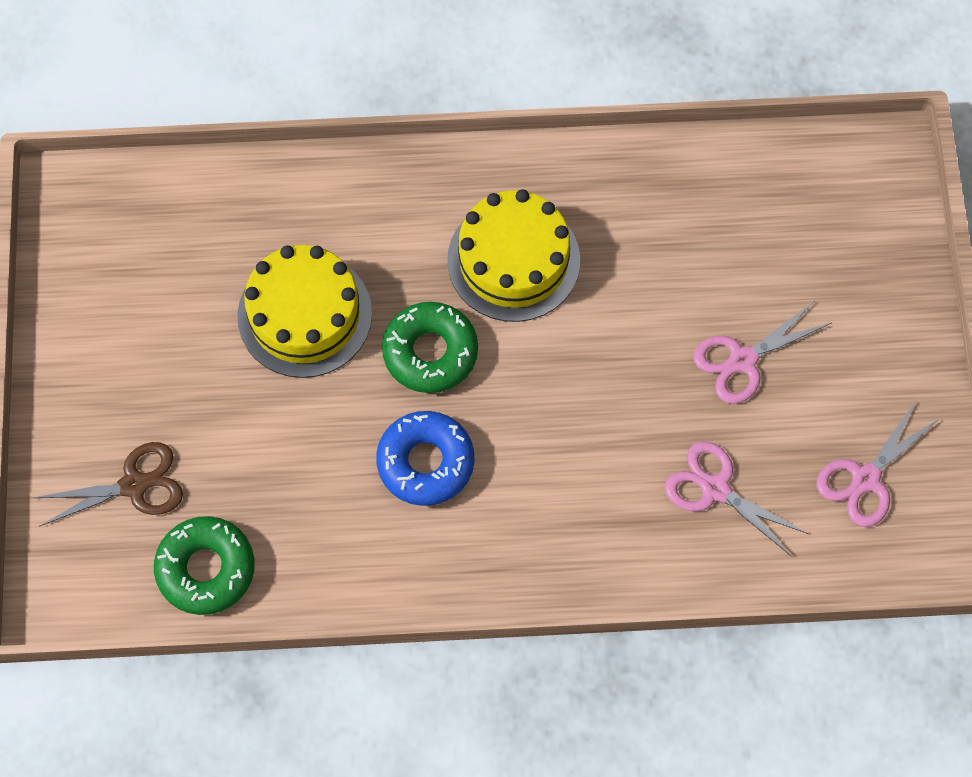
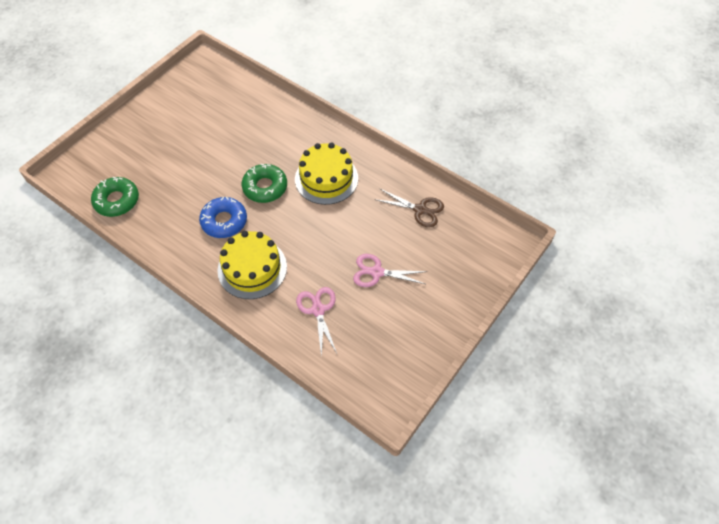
camera: 40 degrees right, 10 degrees down
(134, 485) = (125, 159): brown scissors -> brown scissors (420, 209)
(305, 315) = (236, 146): yellow cake -> yellow cake (252, 268)
(866, 479) = (382, 352): pink scissors -> none

